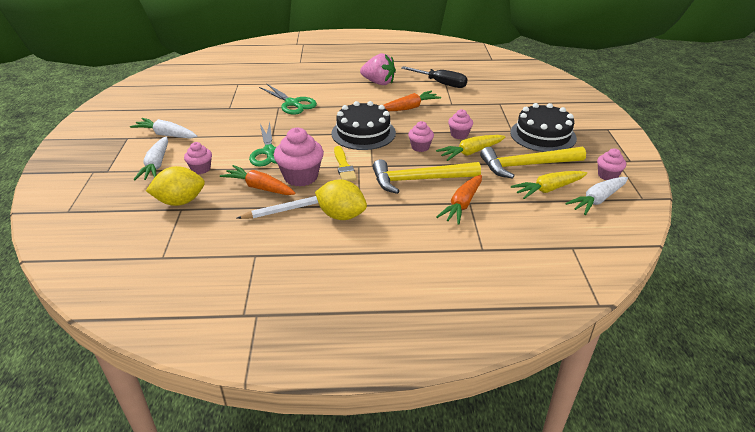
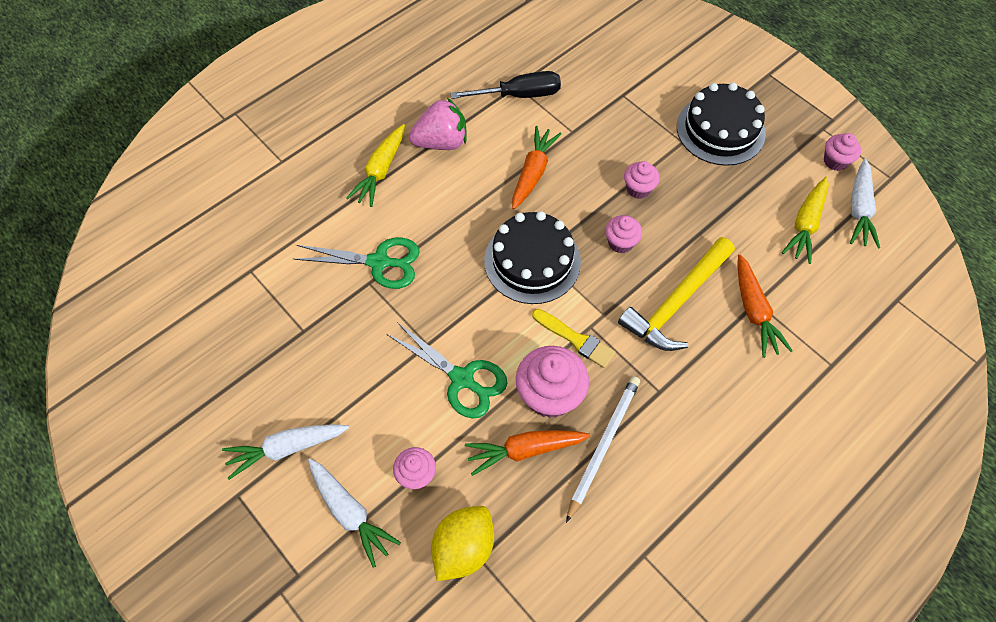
camera: 40 degrees left, 25 degrees up
(341, 215) = (660, 423): yellow lemon -> none
(470, 152) = (680, 214): yellow carrot -> yellow carrot (380, 171)
(526, 165) = (752, 197): yellow hammer -> none

